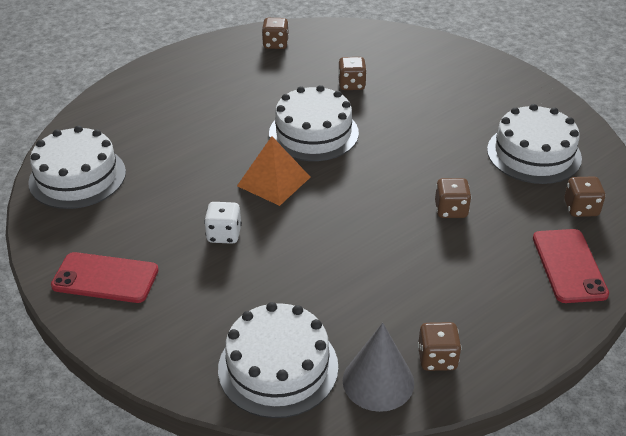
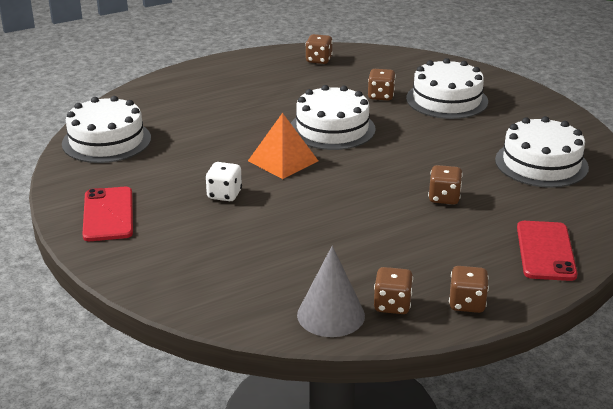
camera: 10 degrees right, 10 degrees down
(105, 278) = (108, 214): red phone -> red phone turned 60 degrees clockwise
(278, 367) = (242, 294): white cake -> white cake (447, 100)
(581, 208) = (573, 209): brown dice -> brown dice (467, 303)

